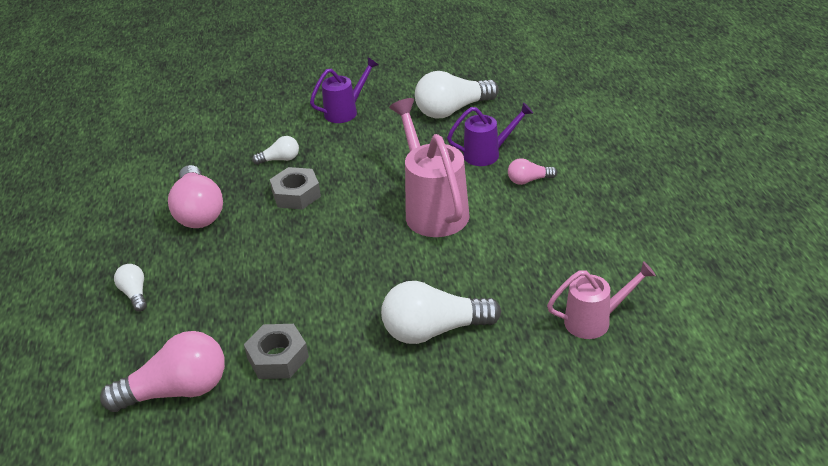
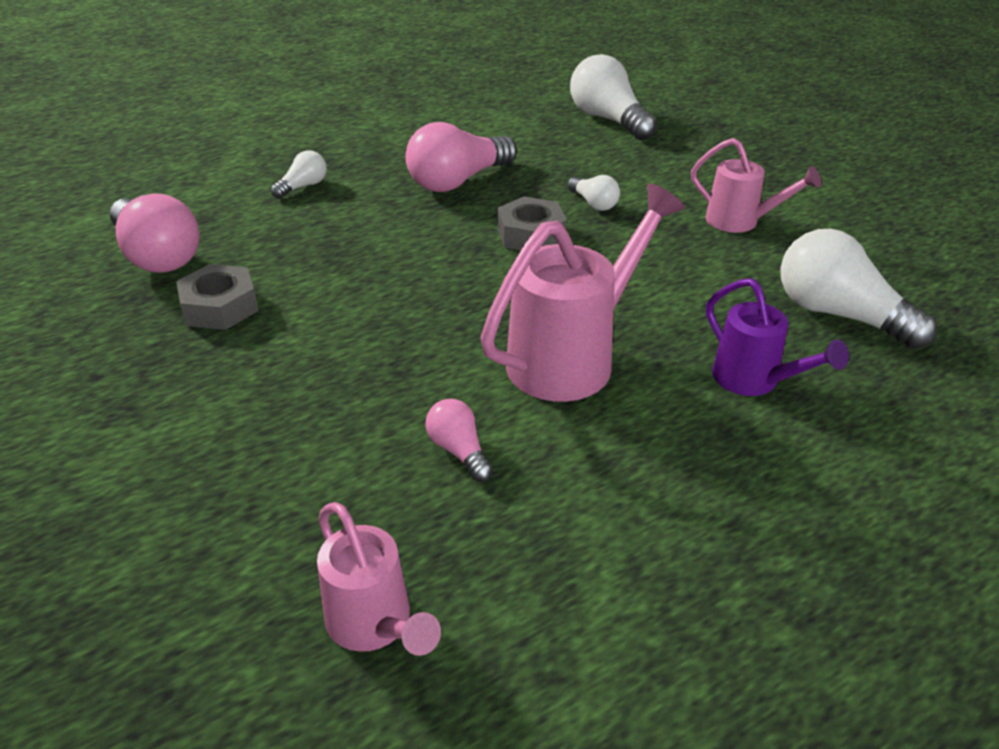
camera: 65 degrees right, 0 degrees up
(345, 111) = (740, 222): purple watering can -> pink watering can
(434, 330) = (300, 427): white light bulb -> white light bulb (608, 120)
(528, 180) = (718, 447): pink light bulb -> pink light bulb (459, 451)

